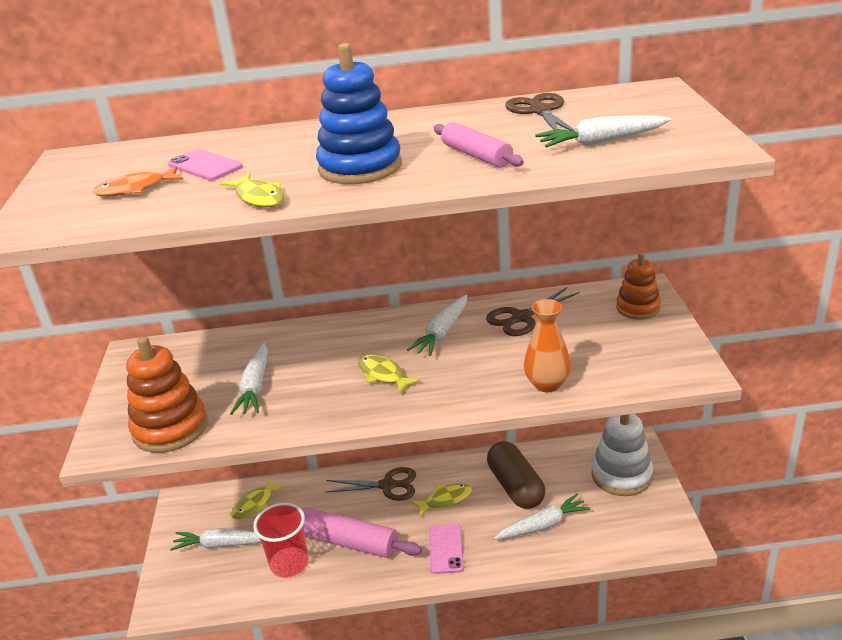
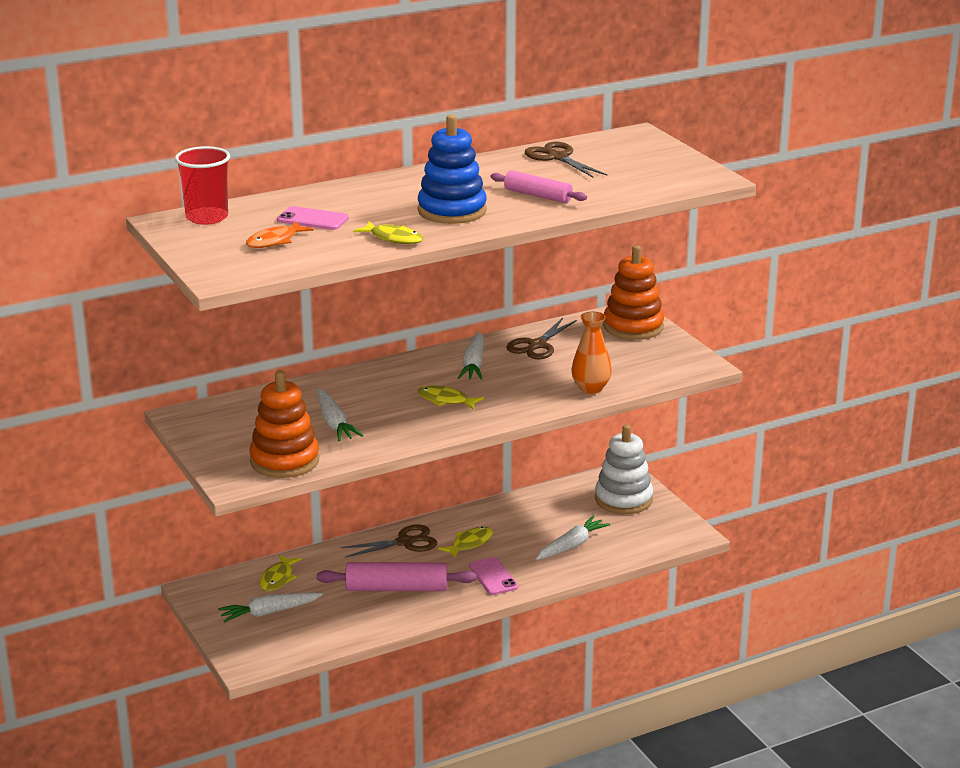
camera: 25 degrees left, 5 degrees down
(289, 563) = (350, 613): red cup -> red cup (207, 217)
(515, 487) = (531, 523): brown capsule -> none
(601, 142) = (625, 179): white carrot -> none
(638, 308) = (633, 327): orange stacking toy -> orange stacking toy, size x1.55

